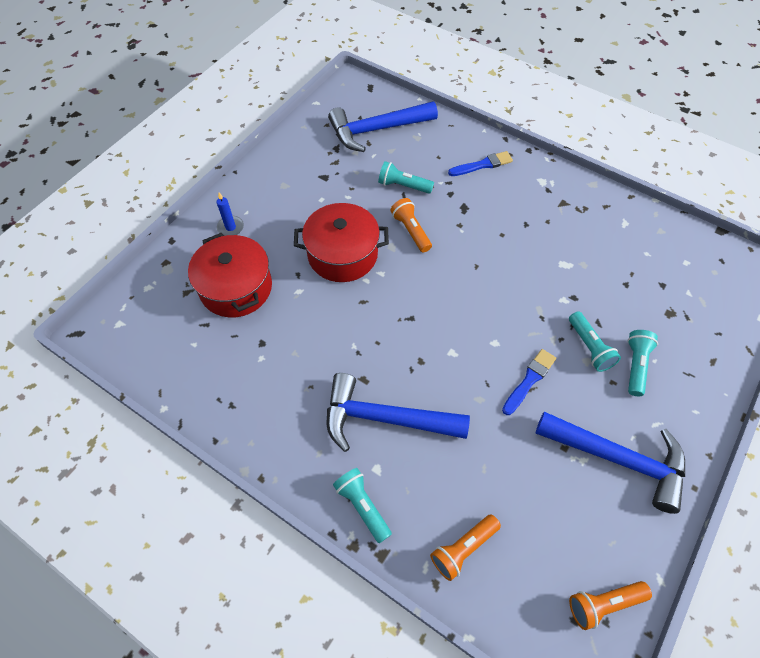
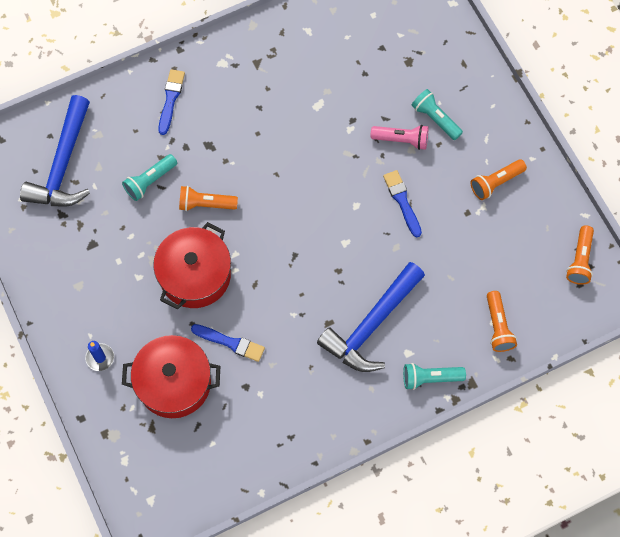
camera: 60 degrees left, 10 degrees up
(296, 310) = (230, 343): none -> blue brush
(589, 347) = (401, 140): turquoise flashlight -> pink flashlight
(618, 459) = (496, 183): blue hammer -> orange flashlight

